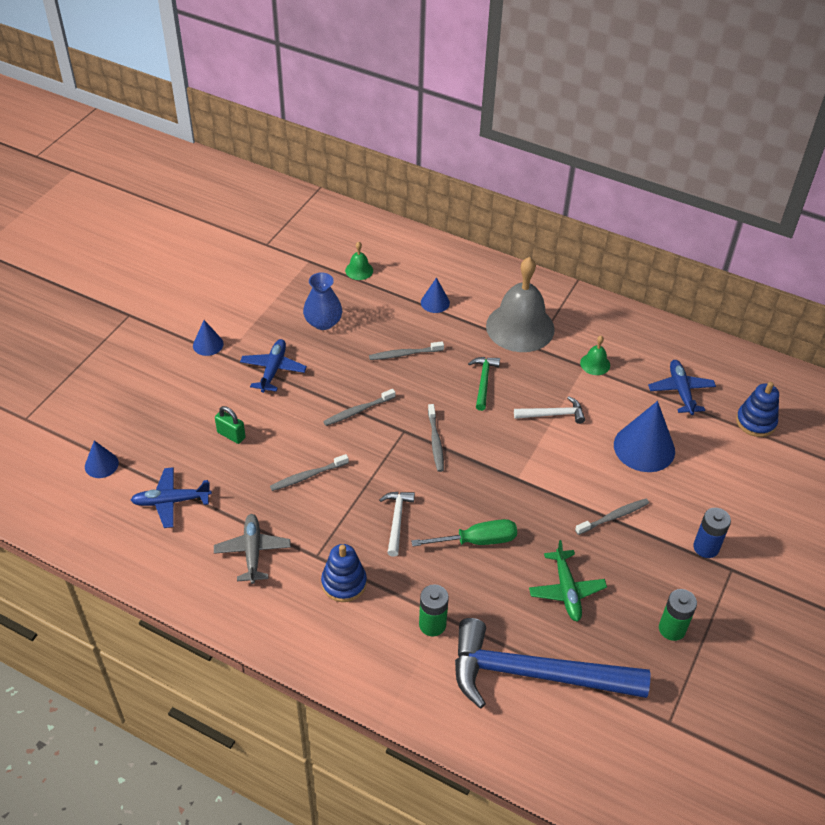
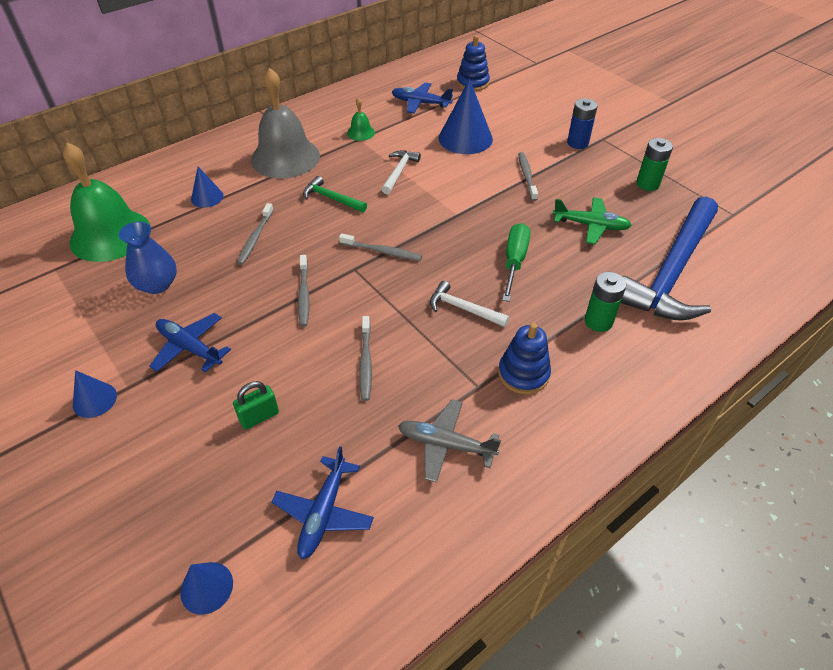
camera: 65 degrees left, 0 degrees up
(359, 270) = (110, 235): green bell -> green bell, size x2.35

